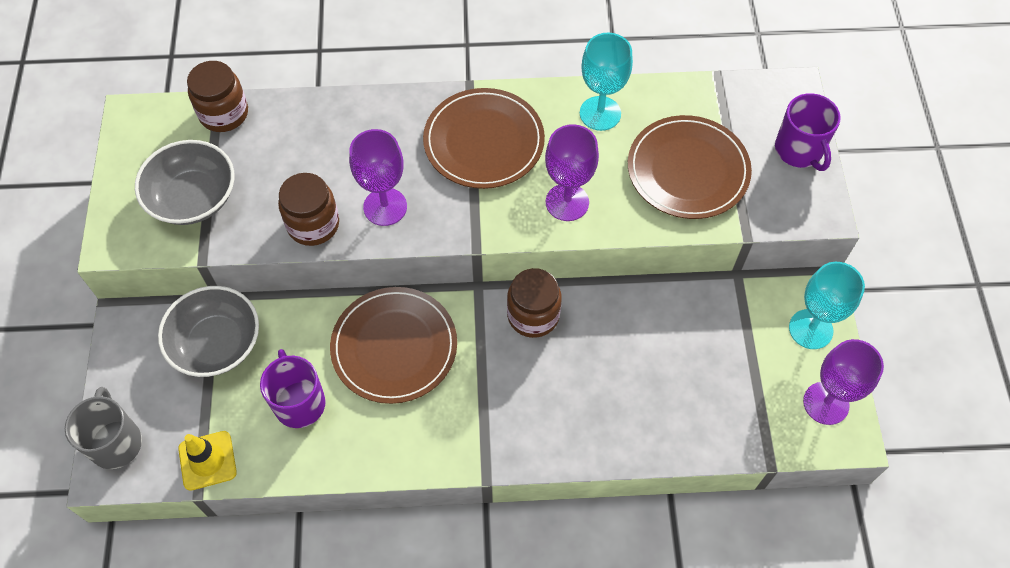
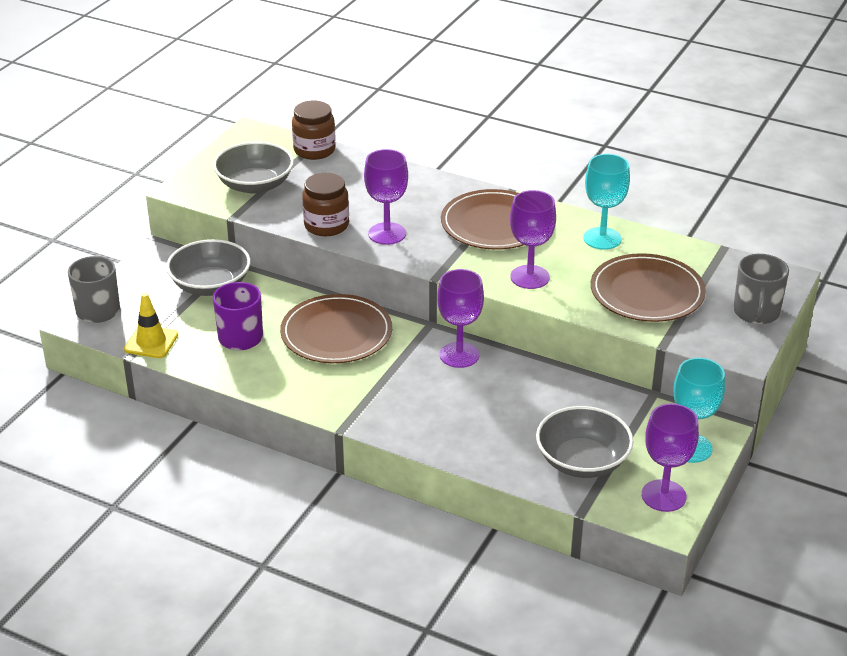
camera: 30 degrees right, 25 degrees down
(533, 315) = (459, 355): brown jar -> purple goblet
(731, 397) = (582, 461): none -> grey bowl
(799, 150) = (756, 313): purple mug -> grey mug

